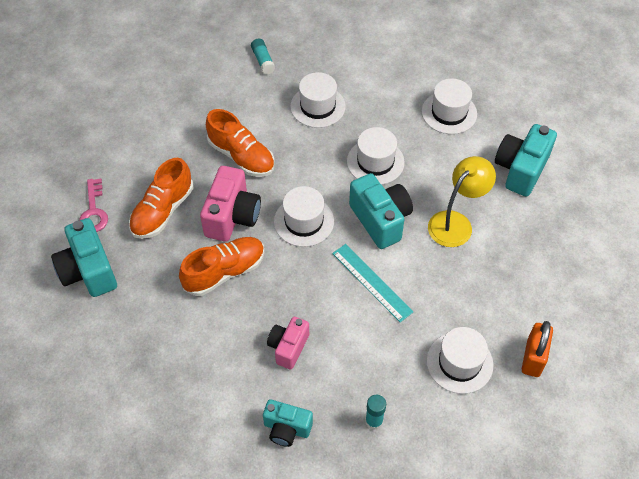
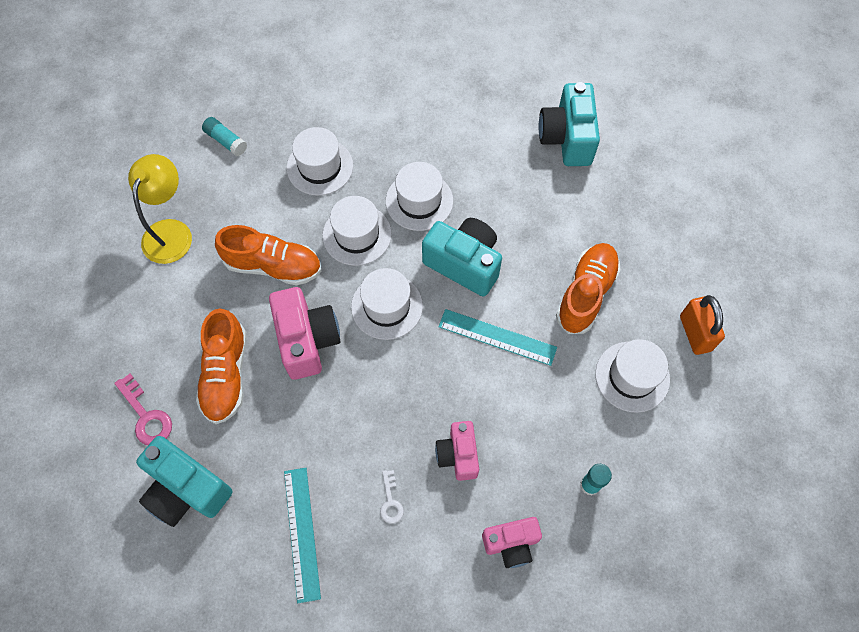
camera: 30 degrees left, 10 degrees up
(144, 340) = (302, 533): none -> turquoise ruler
(219, 352) = (390, 501): none -> white key
(225, 272) = (339, 408): orange shoe -> orange shoe (586, 294)
(287, 428) = (511, 544): turquoise camera -> pink camera
(449, 113) = (460, 109): white hat -> white hat (357, 235)
(456, 223) = (539, 228): yellow lamp -> yellow lamp (171, 231)

